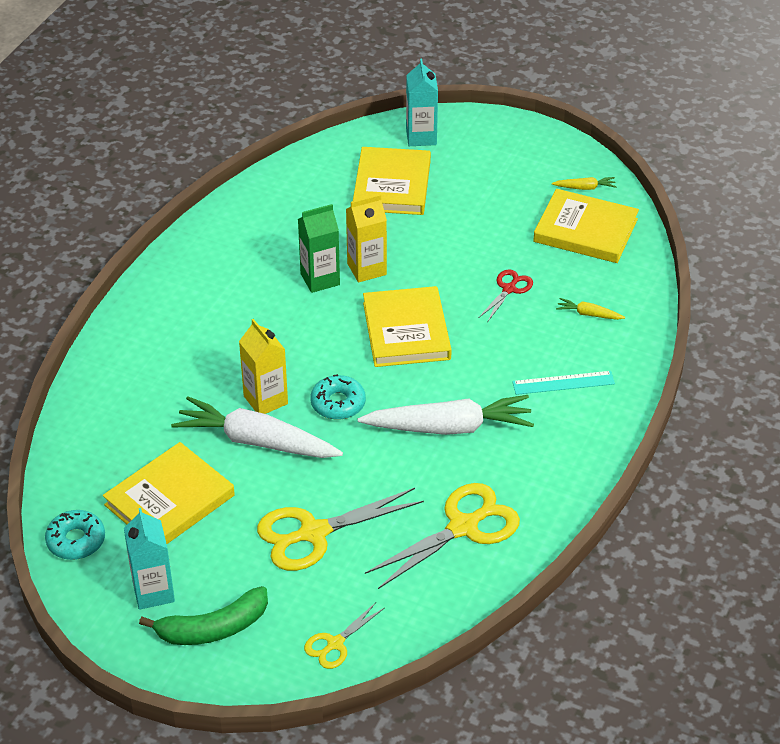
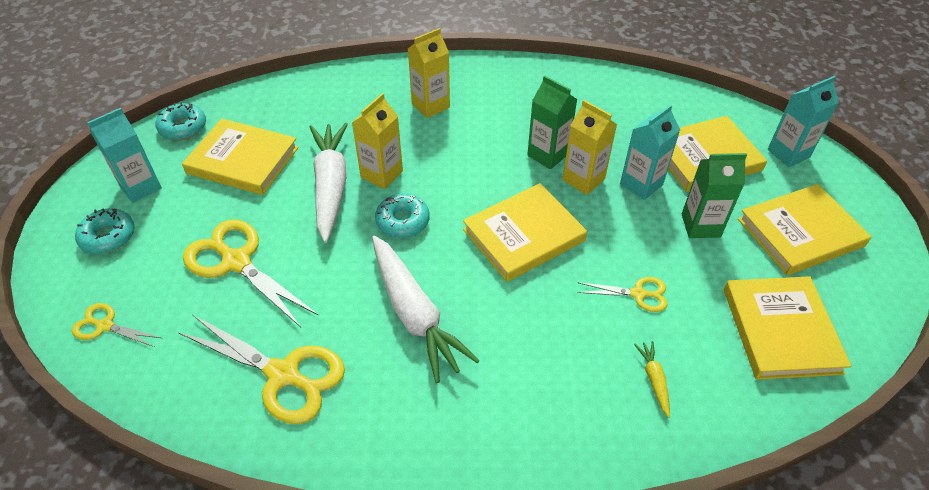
camera: 65 degrees right, 5 degrees up
(190, 334) = (430, 105): none -> yellow carton
(213, 628) = (108, 236): green banana -> turquoise donut
(396, 237) = (641, 184): none -> turquoise carton
(464, 224) = (700, 225): none -> green carton
(506, 174) = (800, 233): none -> yellow book
(509, 289) = (638, 294): red scissors -> yellow scissors
(563, 383) = (533, 392): turquoise ruler -> none
(585, 188) = (846, 306): yellow carrot -> none

